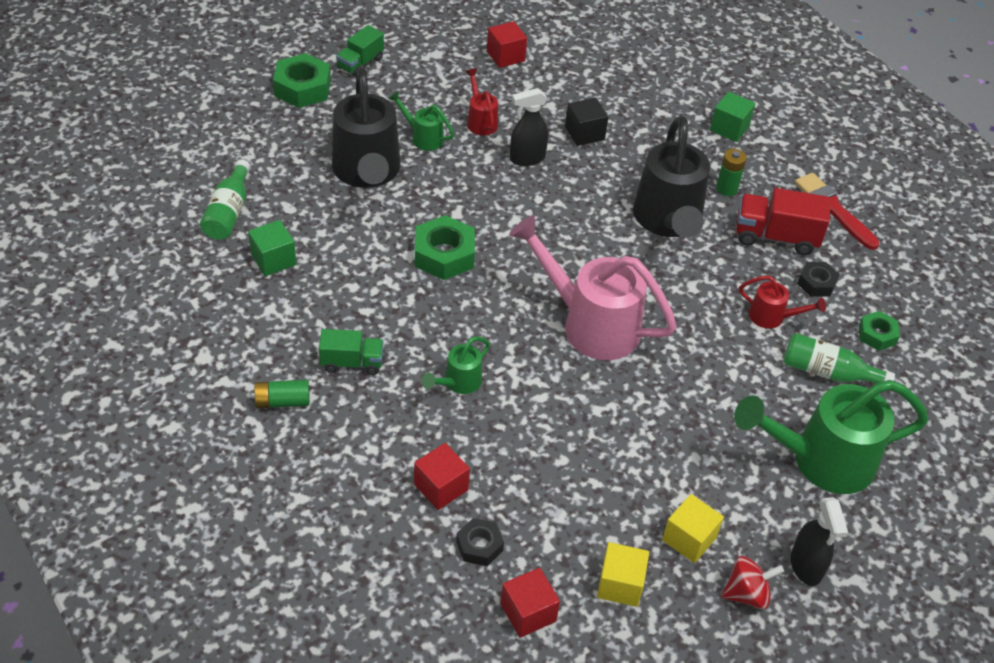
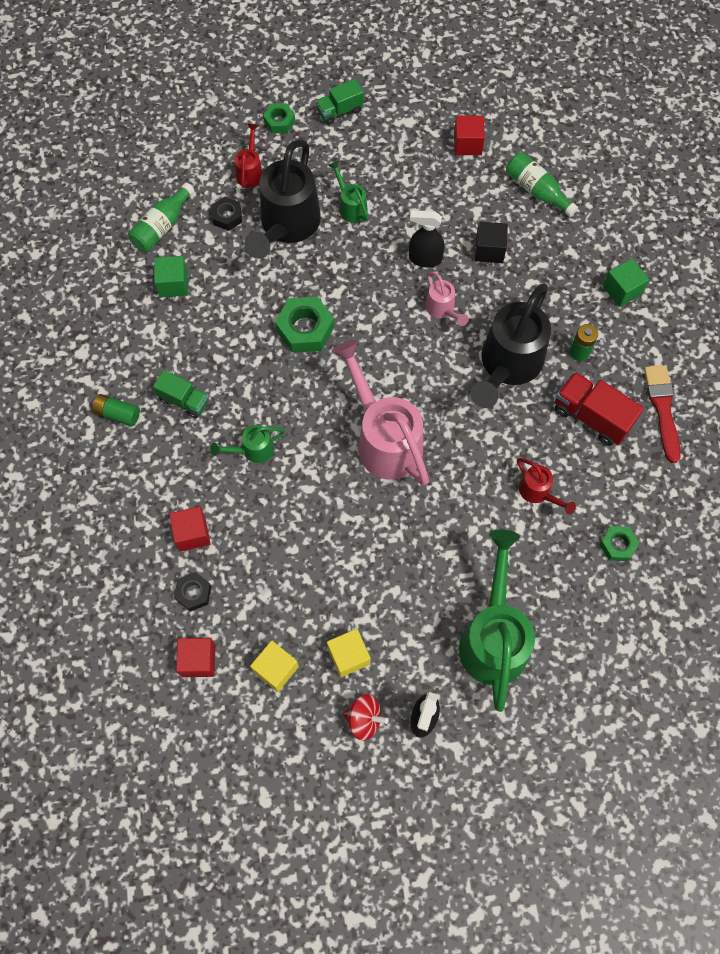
camera: 30 degrees right, 20 degrees up
(302, 88) = (279, 121): green nut -> green nut, size x0.59
(480, 121) = (407, 206): red watering can -> red watering can (250, 171)
(573, 195) = (442, 309): none -> pink watering can
(816, 283) = (597, 475): black nut -> black nut (227, 216)
(821, 461) = (493, 637): green watering can -> green watering can turned 75 degrees clockwise
(827, 372) = (551, 562): green bottle -> green bottle (536, 190)

